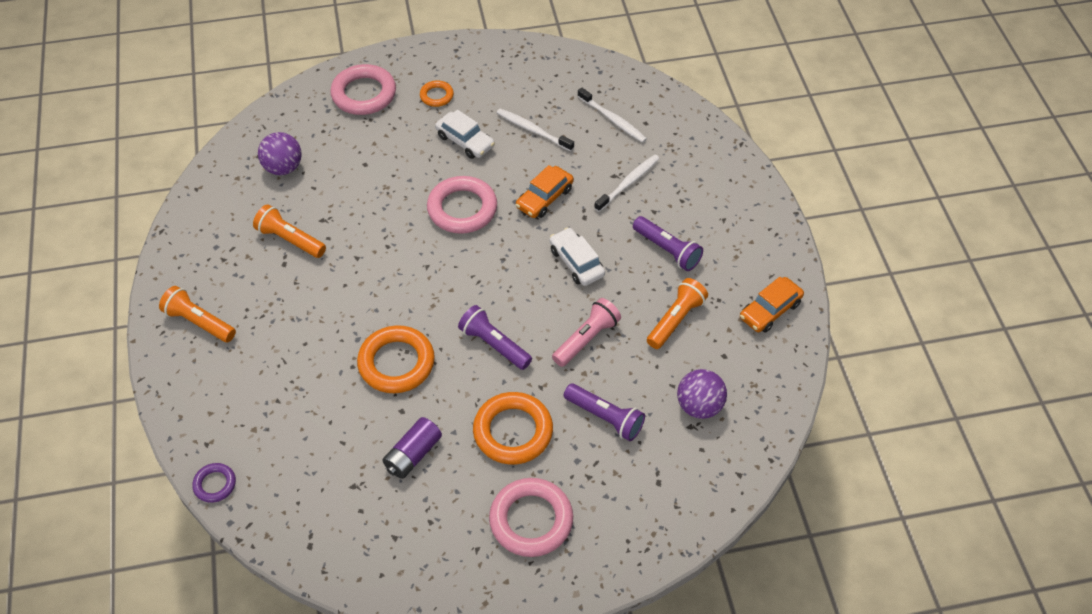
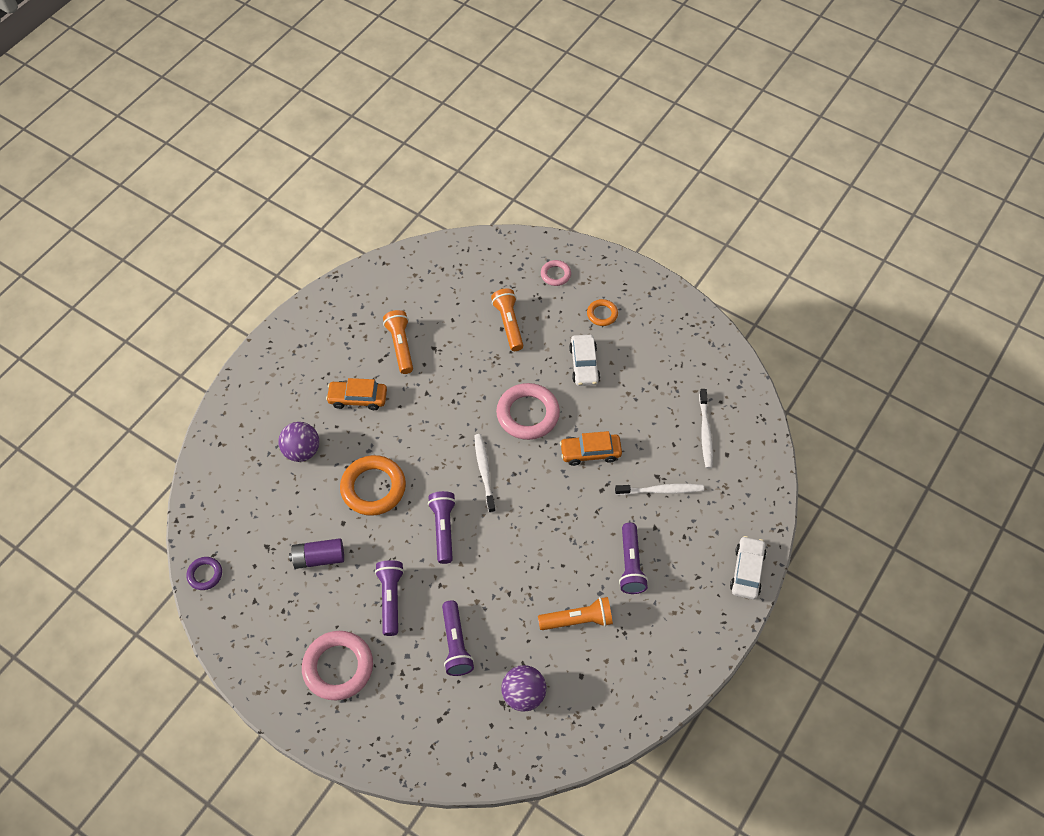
camera: 45 degrees right, 5 degrees up
(199, 322) = (294, 359): orange flashlight -> orange flashlight (509, 324)
(215, 484) = (198, 474): purple ring -> purple ring (205, 574)
(283, 168) = (449, 290): purple ball -> purple ball (302, 451)
(364, 94) = (555, 274): pink ring -> pink ring, size x0.52
(513, 431) = (391, 599): orange ring -> purple flashlight
(533, 130) = (639, 394): white toothbrush -> white toothbrush (484, 471)
(576, 262) = (559, 518): white car -> white car (747, 571)
(586, 339) = (504, 579): pink flashlight -> none
(770, 310) = (651, 673): orange car -> orange car (358, 398)

